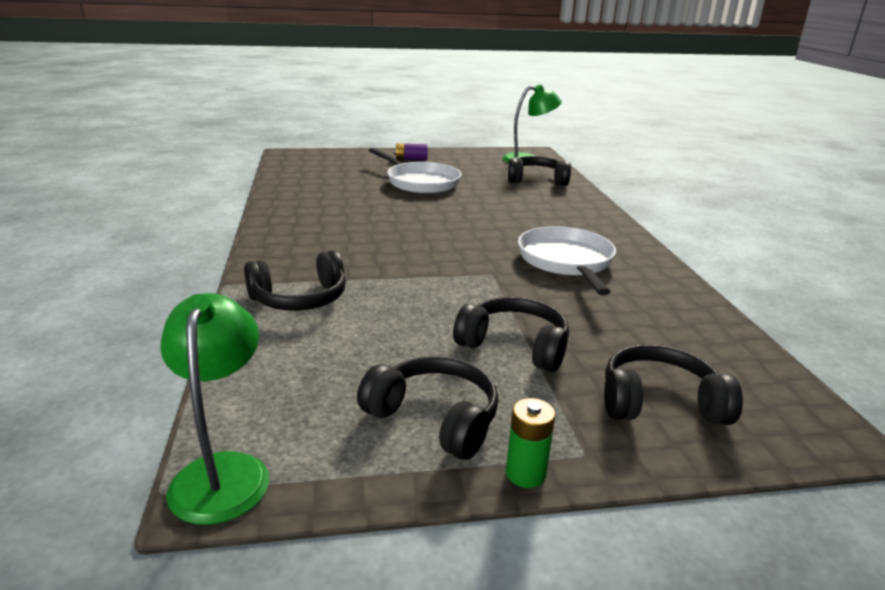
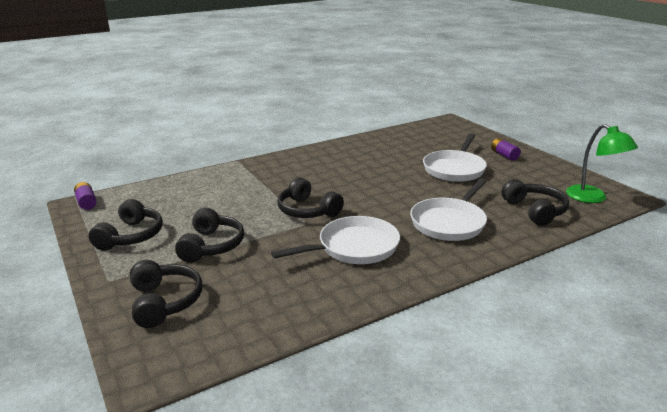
camera: 70 degrees right, 0 degrees up
(223, 471) = (86, 202): green lamp -> purple battery
(300, 299) = (232, 179): black headphones -> black headphones (307, 210)
(525, 473) = (91, 266): green battery -> none
(538, 212) = (449, 222): none -> white pan

